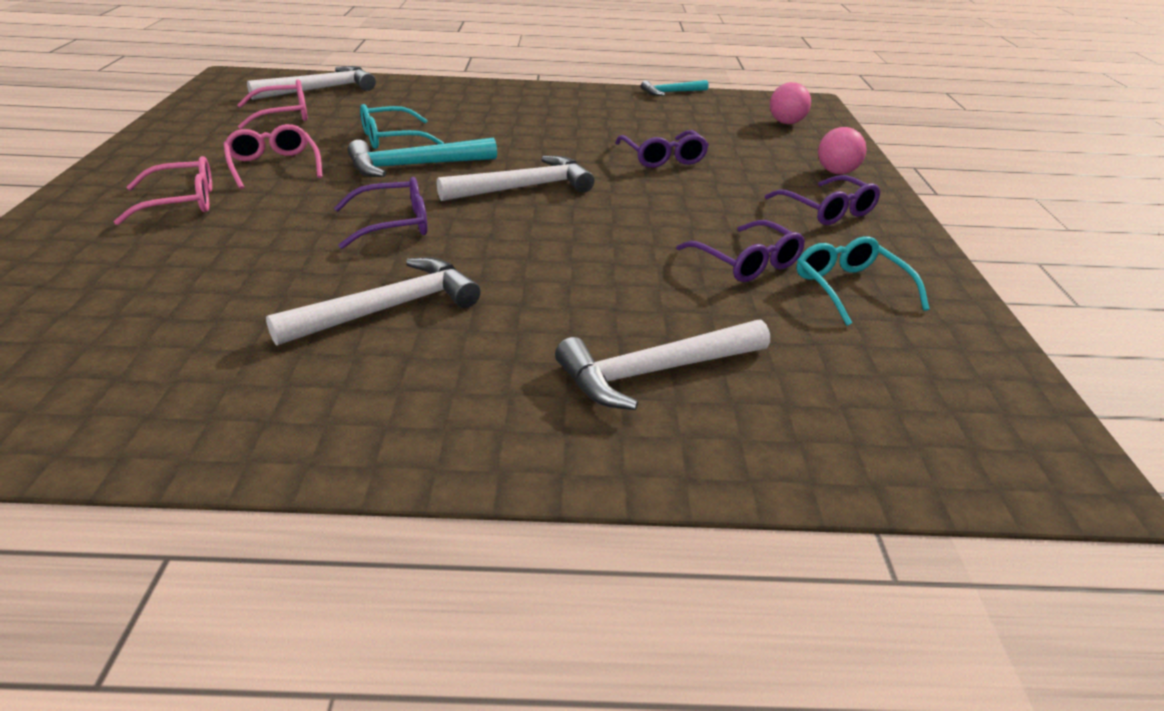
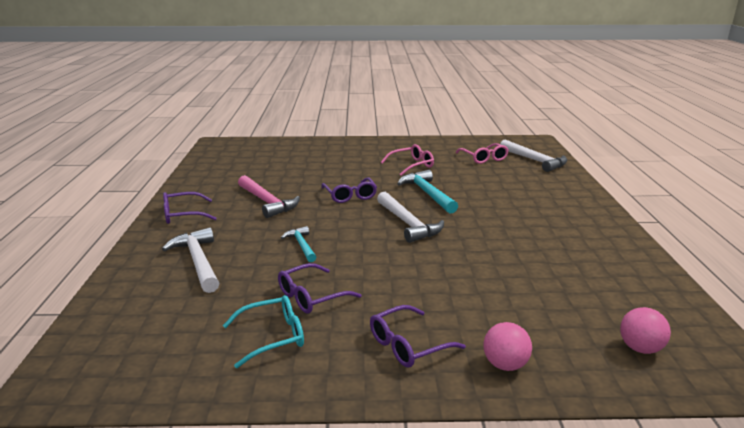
camera: 90 degrees right, 10 degrees down
(180, 202) = (364, 156): pink glasses -> none
(387, 309) = (267, 202): white hammer -> pink hammer
(392, 138) = (466, 185): turquoise glasses -> none
(662, 157) = (488, 271): purple glasses -> purple glasses (183, 215)
(671, 92) = (672, 281): turquoise hammer -> turquoise hammer (301, 245)

